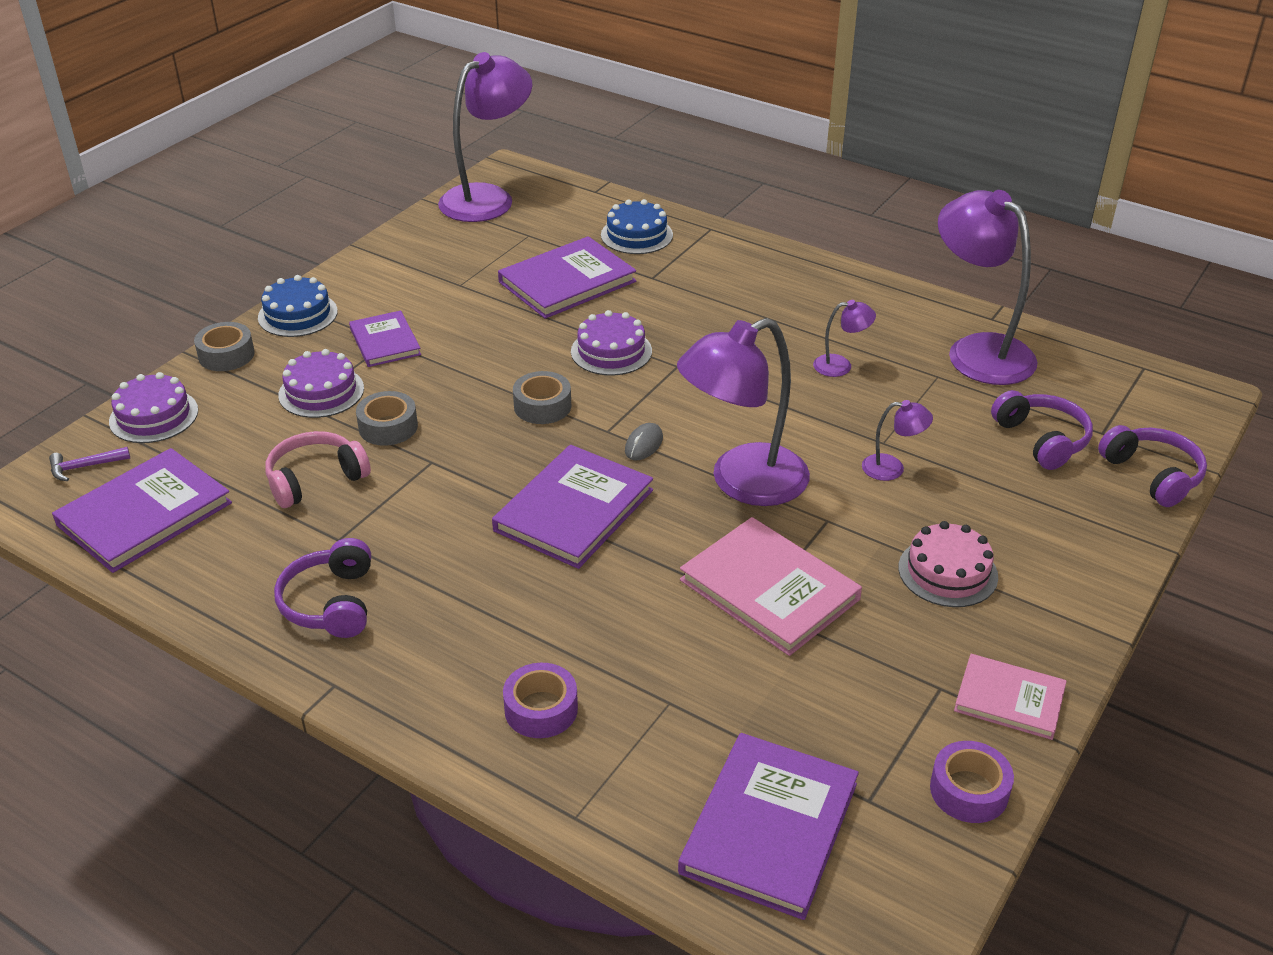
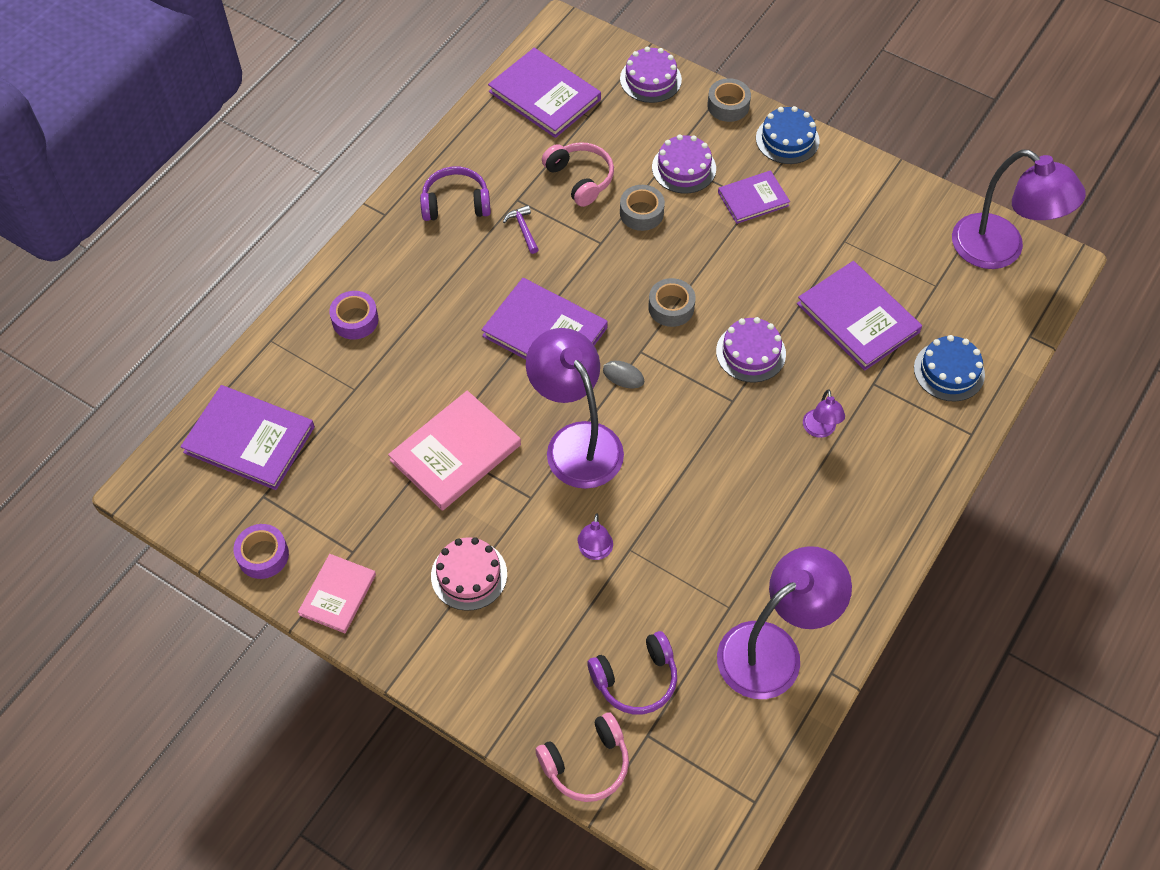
camera: 90 degrees right, 20 degrees up
(84, 467) = (593, 56): purple hammer -> purple hammer (523, 229)
(840, 366) = (740, 528): purple lamp -> purple lamp (820, 430)
(1152, 475) = (586, 763): purple headphones -> pink headphones

